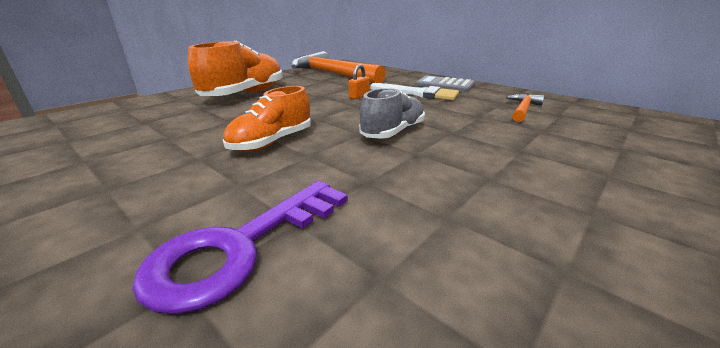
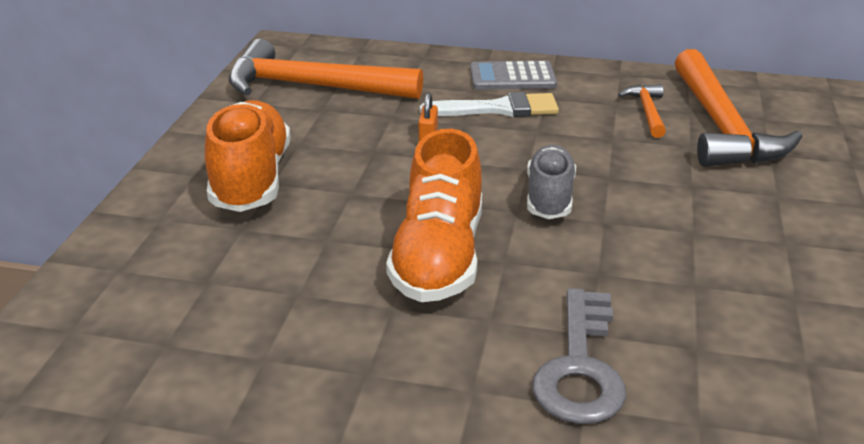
camera: 30 degrees left, 5 degrees up
(241, 247) = (580, 367): purple key -> grey key
(272, 142) = (438, 257): orange shoe -> orange shoe, size x1.56
(581, 125) = (720, 126): none -> orange hammer

